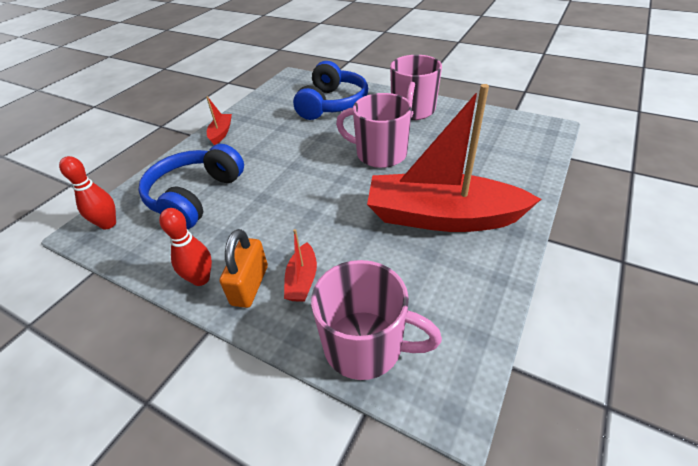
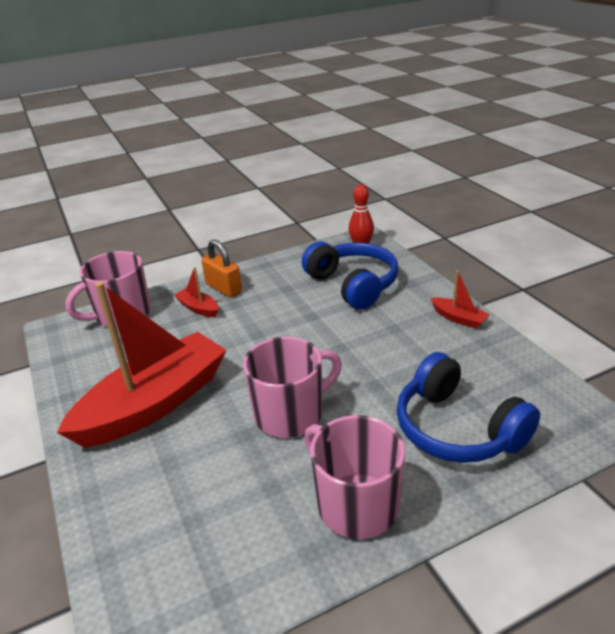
camera: 125 degrees right, 10 degrees down
(201, 279) = (255, 272): red bowling pin -> none

